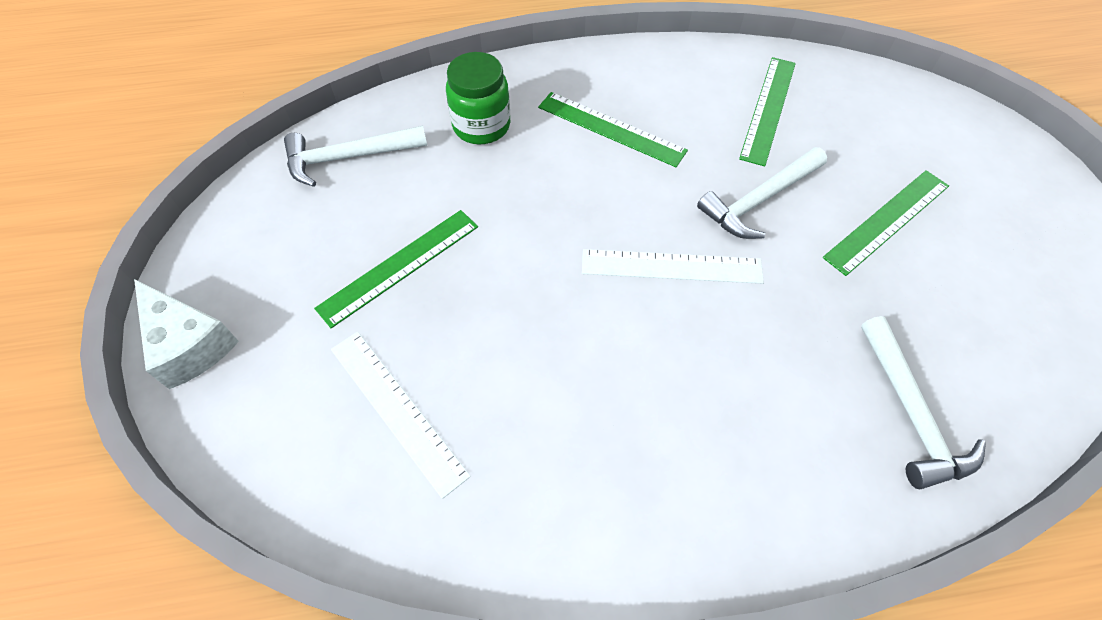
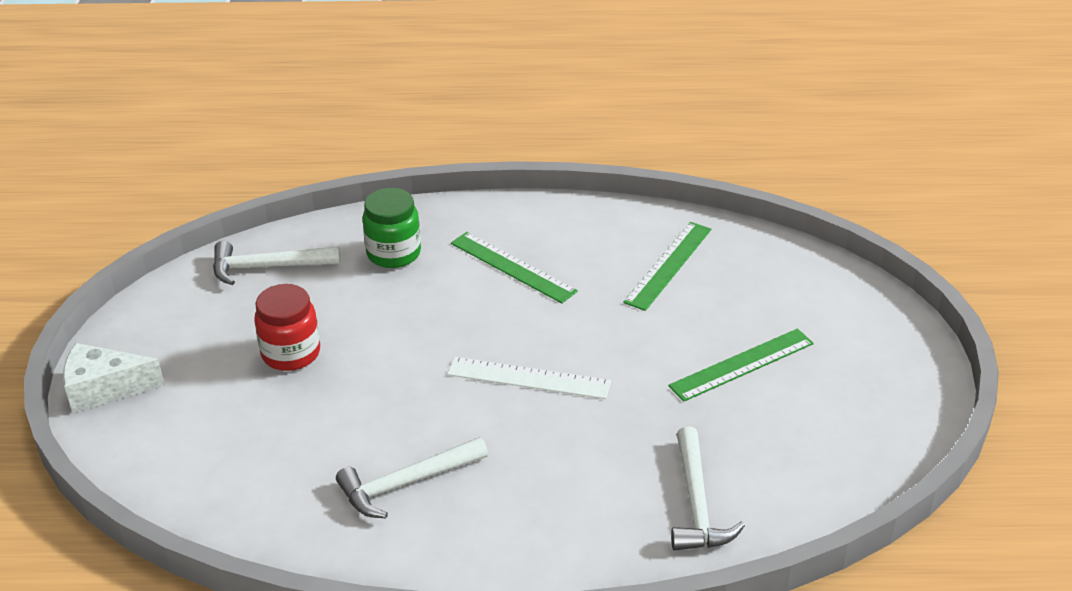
camera: 10 degrees right, 20 degrees down
(189, 344) = (104, 389): white cheese -> white cheese turned 120 degrees clockwise
(397, 409) = (263, 451): white ruler -> none
(399, 266) = (291, 353): green ruler -> red jar
(759, 200) = (628, 336): white hammer -> white hammer (406, 483)

